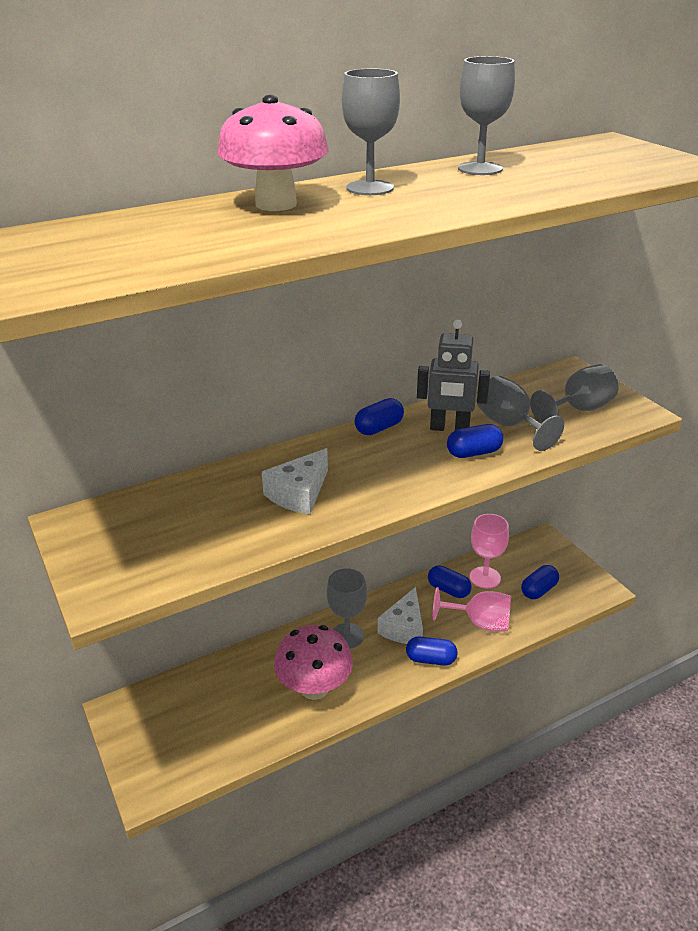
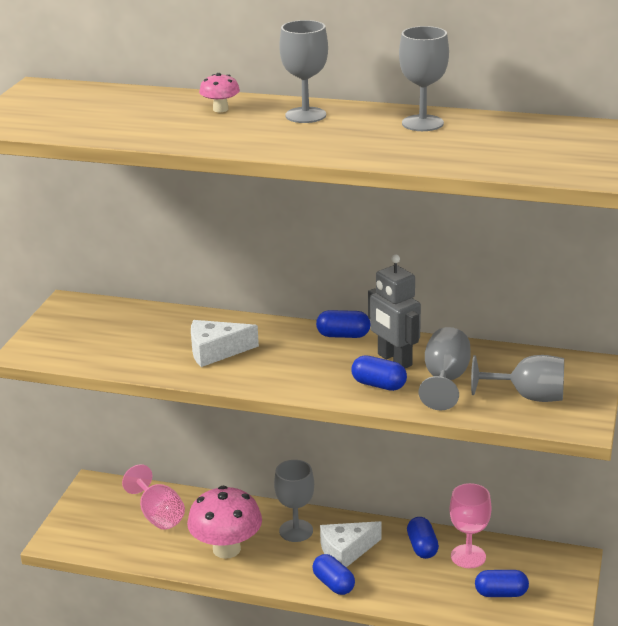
camera: 45 degrees right, 5 degrees down
(276, 204) = (220, 109): pink mushroom -> pink mushroom, size x0.47
(480, 623) = (411, 585): pink goblet -> pink goblet (158, 515)

